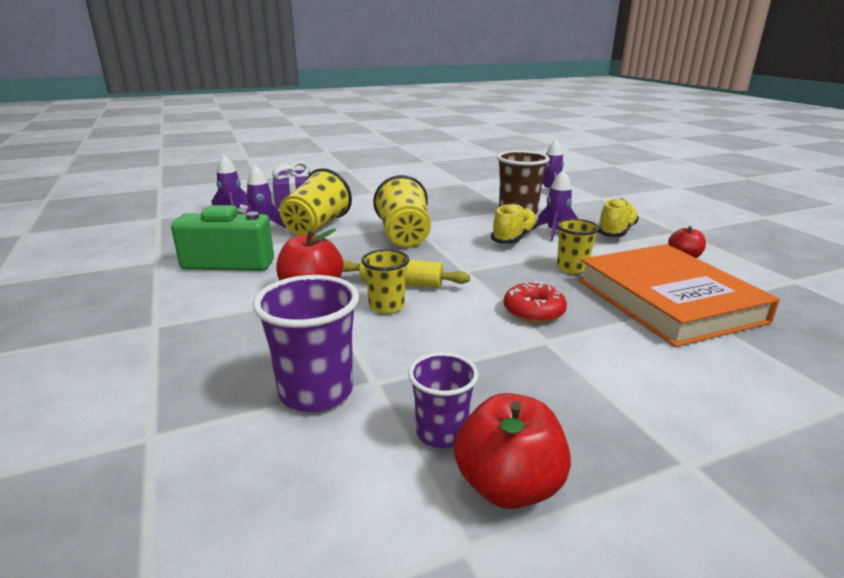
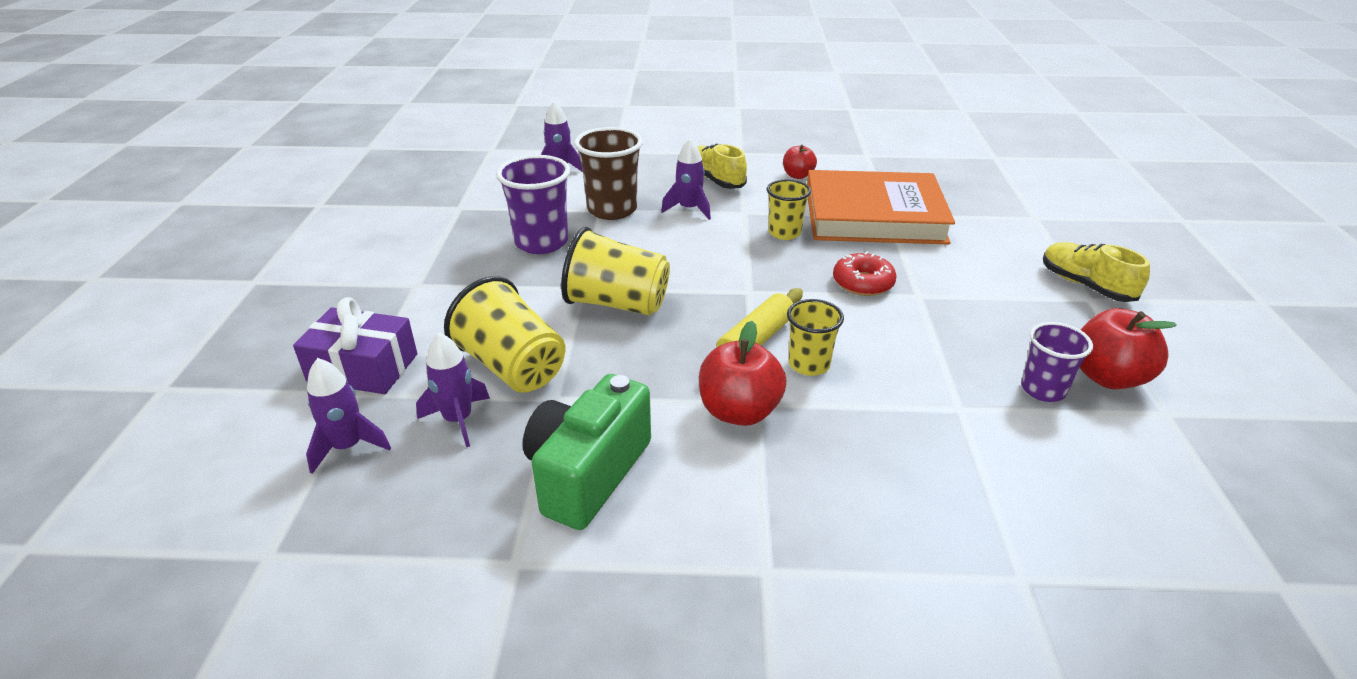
camera: 65 degrees left, 10 degrees up
(316, 392) = (967, 448): purple cup -> purple cup (541, 242)
(514, 238) = (685, 236): yellow shoe -> yellow shoe (1085, 285)

